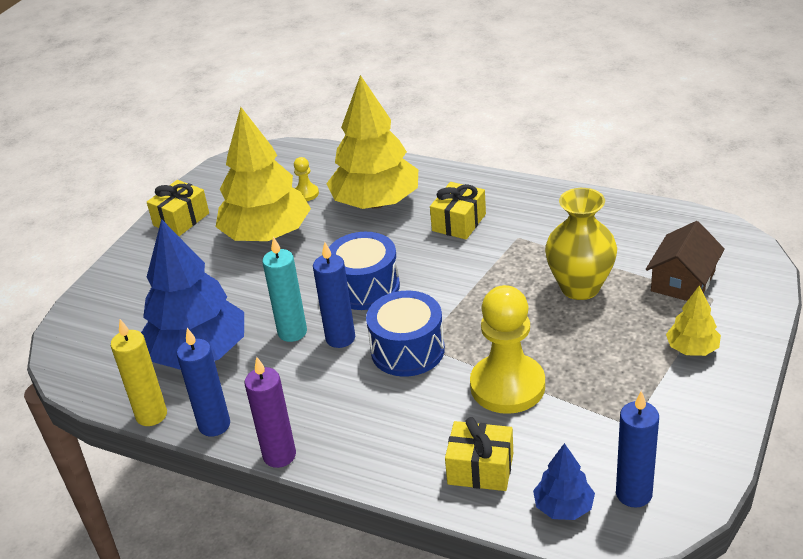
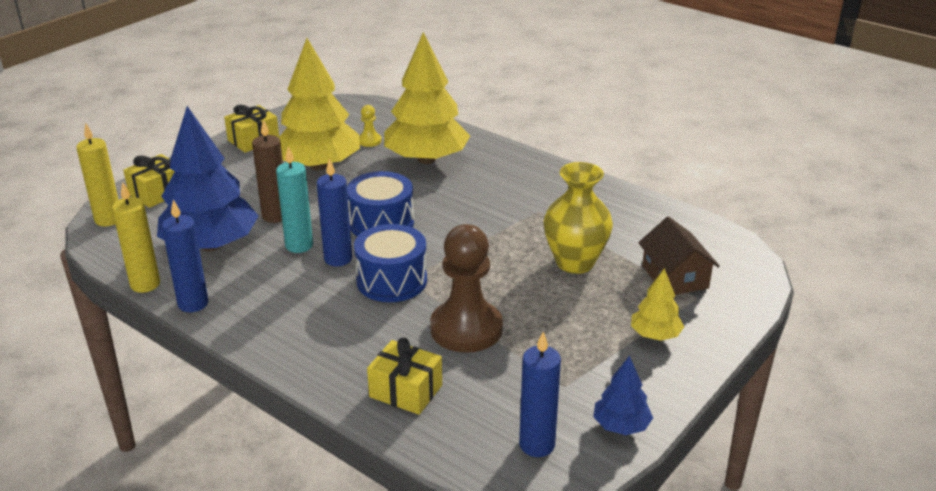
camera: 10 degrees right, 5 degrees down
(71, 349) = (108, 219): none -> yellow candle
(250, 304) = (275, 216): none -> brown candle
(279, 455) = (235, 340): purple candle -> none
(459, 222) = (491, 189): yellow gift -> yellow gift (157, 193)
(507, 386) = (466, 329): yellow pawn -> brown pawn
(563, 507) = (465, 440): blue tree -> blue tree (621, 426)
(683, 281) = (674, 277): brown house -> brown house turned 60 degrees counterclockwise

